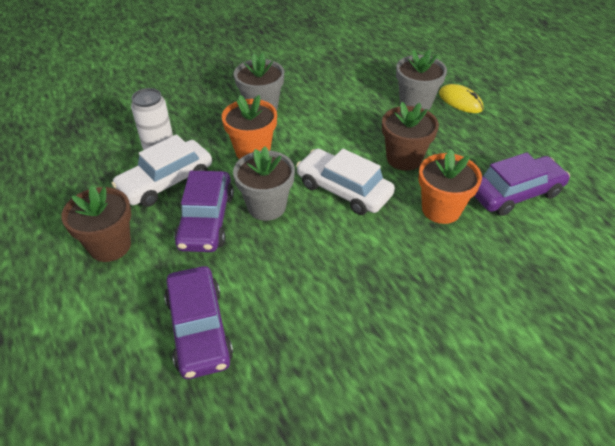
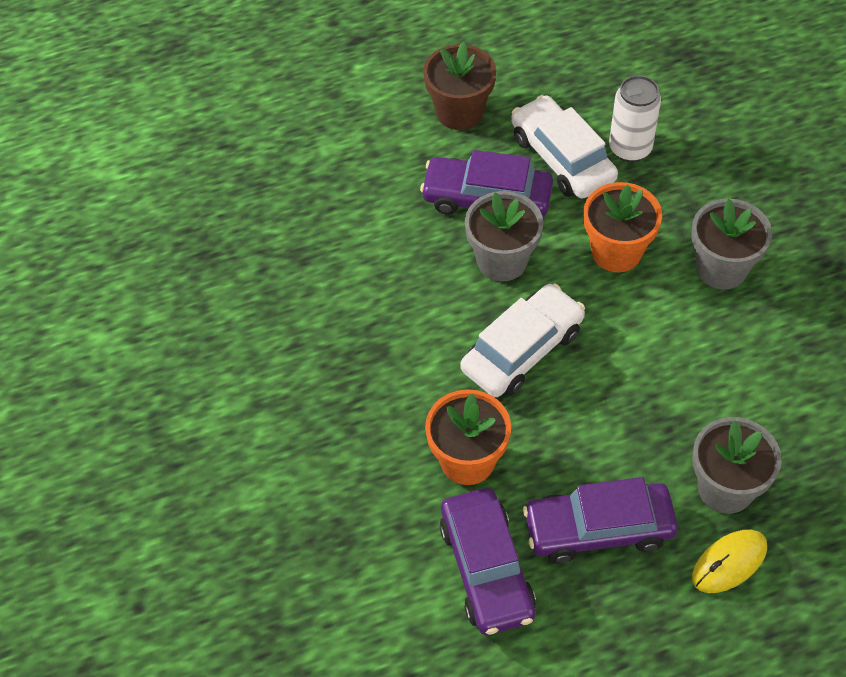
camera: 100 degrees right, 10 degrees up
(199, 329) = (330, 192): purple car -> purple car (598, 529)
(404, 158) = (581, 438): brown flower pot -> none

